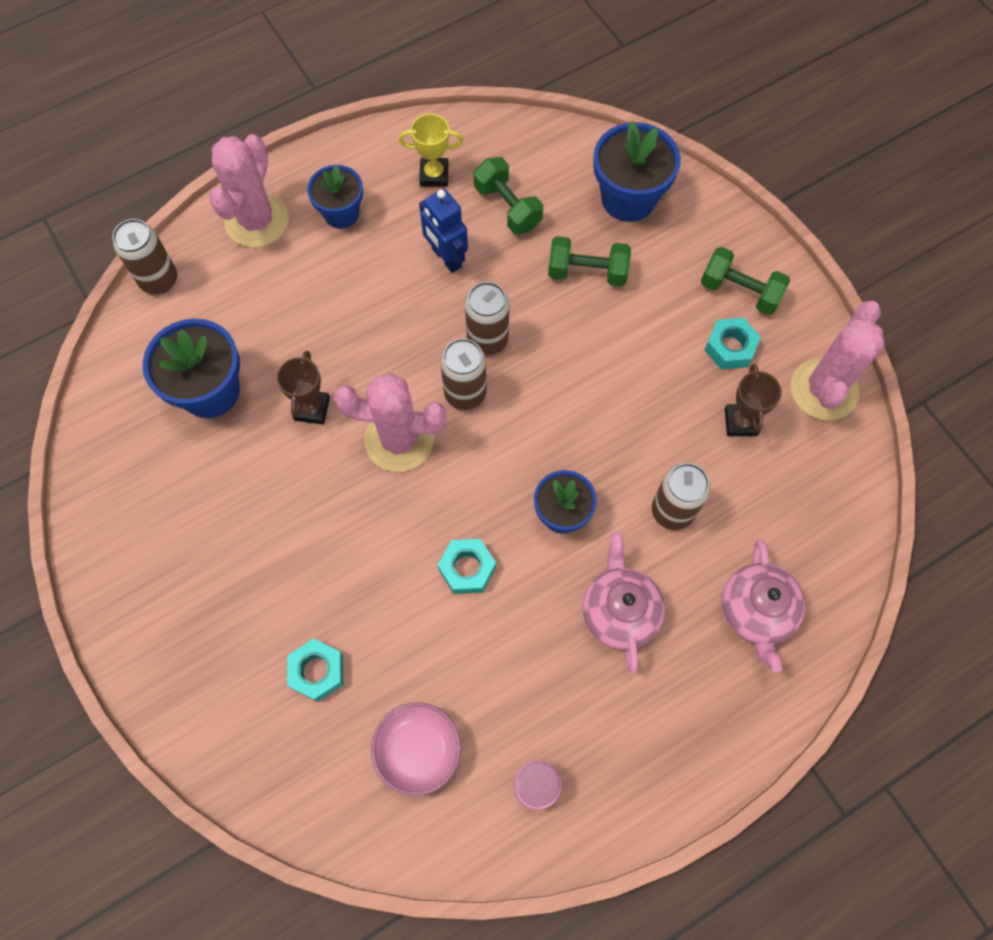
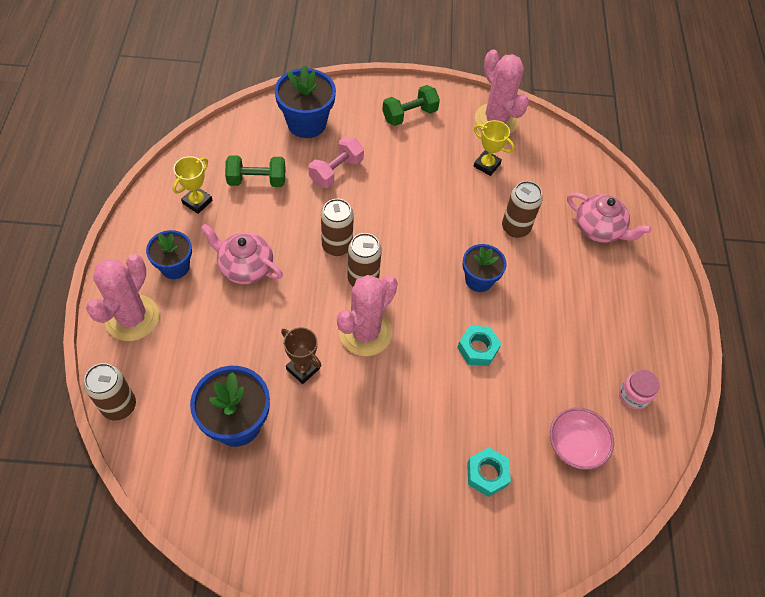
camera: 60 degrees left, 10 degrees down
(257, 221) = (132, 318): pink cactus -> pink cactus turned 60 degrees clockwise
(446, 258) = (262, 232): blue robot -> none
(587, 272) = (336, 171): green dumbbell -> pink dumbbell
(619, 611) = (557, 289): pink teapot -> pink teapot (245, 267)
(730, 347) = (439, 141): turquoise nut -> none
(740, 422) = (487, 165): brown trophy -> yellow trophy

